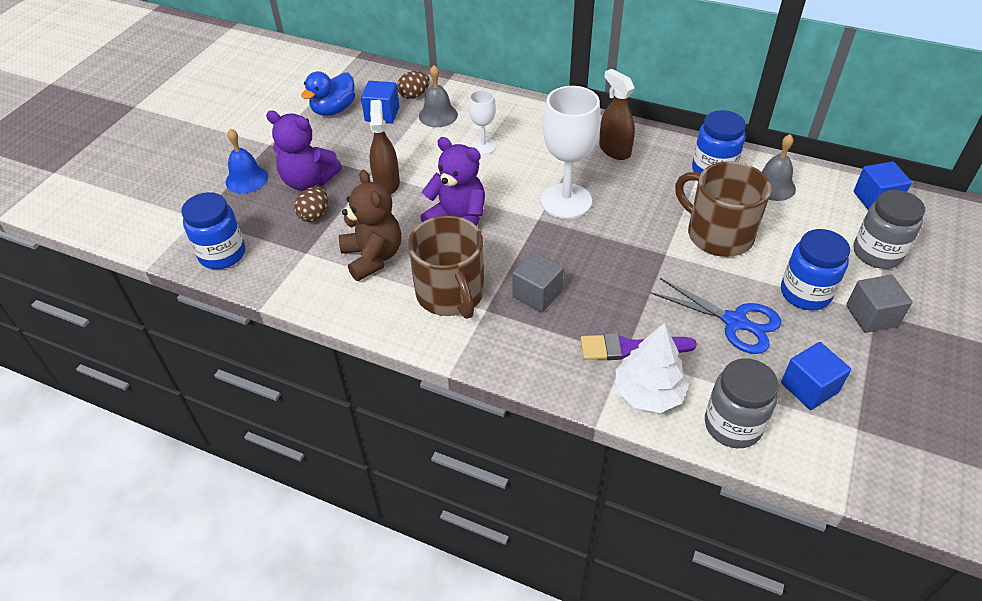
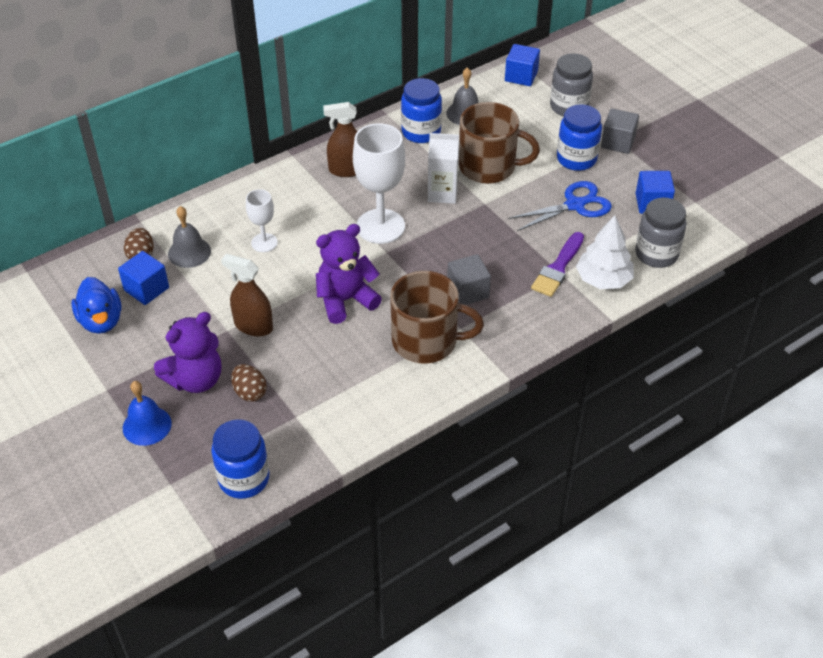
camera: 60 degrees left, 0 degrees up
(373, 257) = (342, 372): brown teddy bear -> none
(648, 220) = (442, 193): none -> white carton
(718, 234) = (488, 167): brown mug -> brown mug turned 150 degrees counterclockwise

